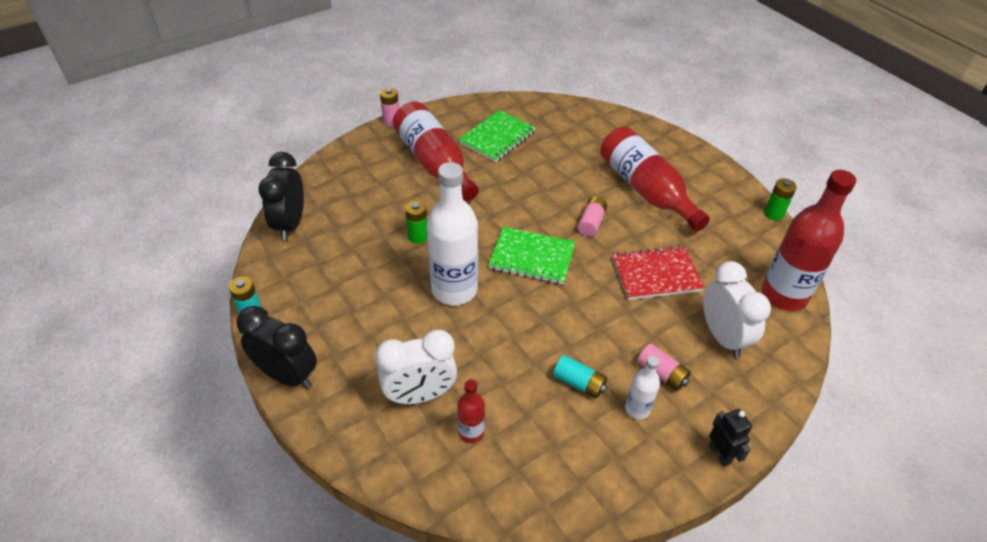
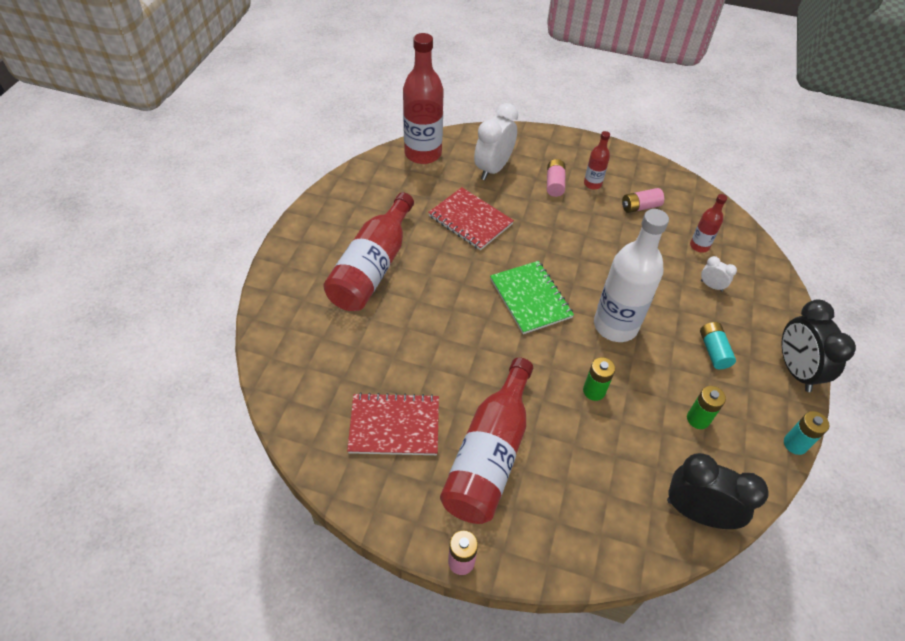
camera: 130 degrees left, 5 degrees up
(290, 224) = (697, 512): black clock -> black clock turned 120 degrees counterclockwise
(420, 395) = (711, 286): white clock -> white clock, size x0.48
(497, 137) = (394, 425): green notebook -> red notebook
(579, 383) = (606, 216): turquoise battery -> turquoise battery (713, 351)
(591, 223) = (451, 282): pink battery -> pink battery (640, 207)
(637, 409) = (592, 184): white bottle -> red bottle
(720, 454) = (580, 143): black robot -> none
(773, 214) = (332, 183): green battery -> green battery (698, 419)

